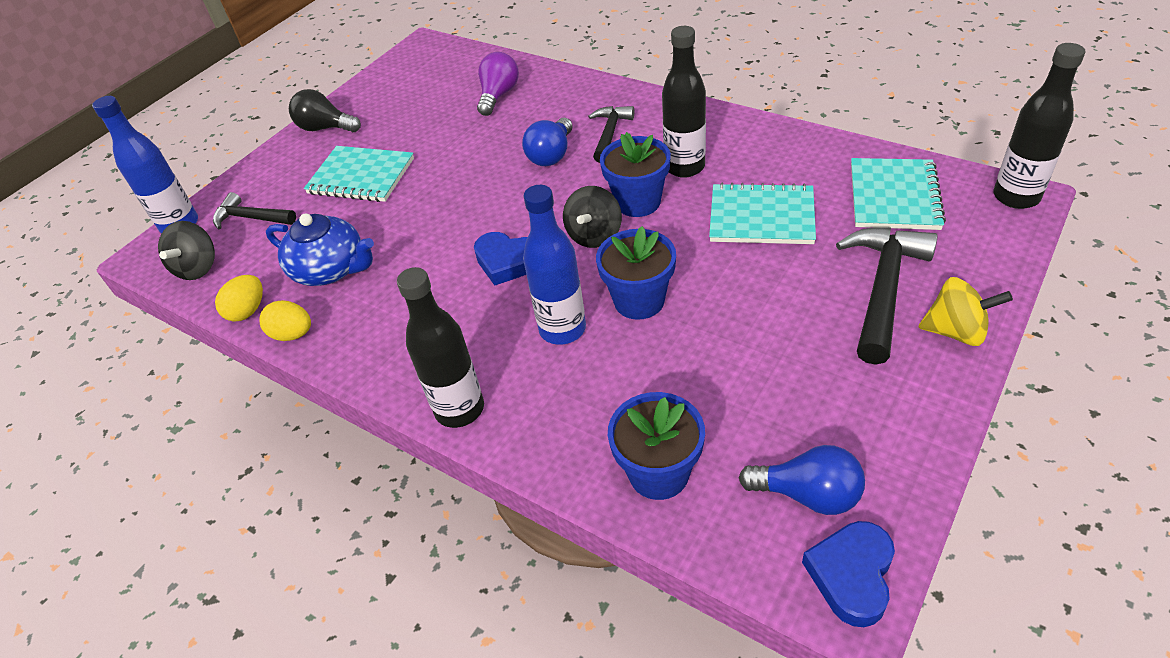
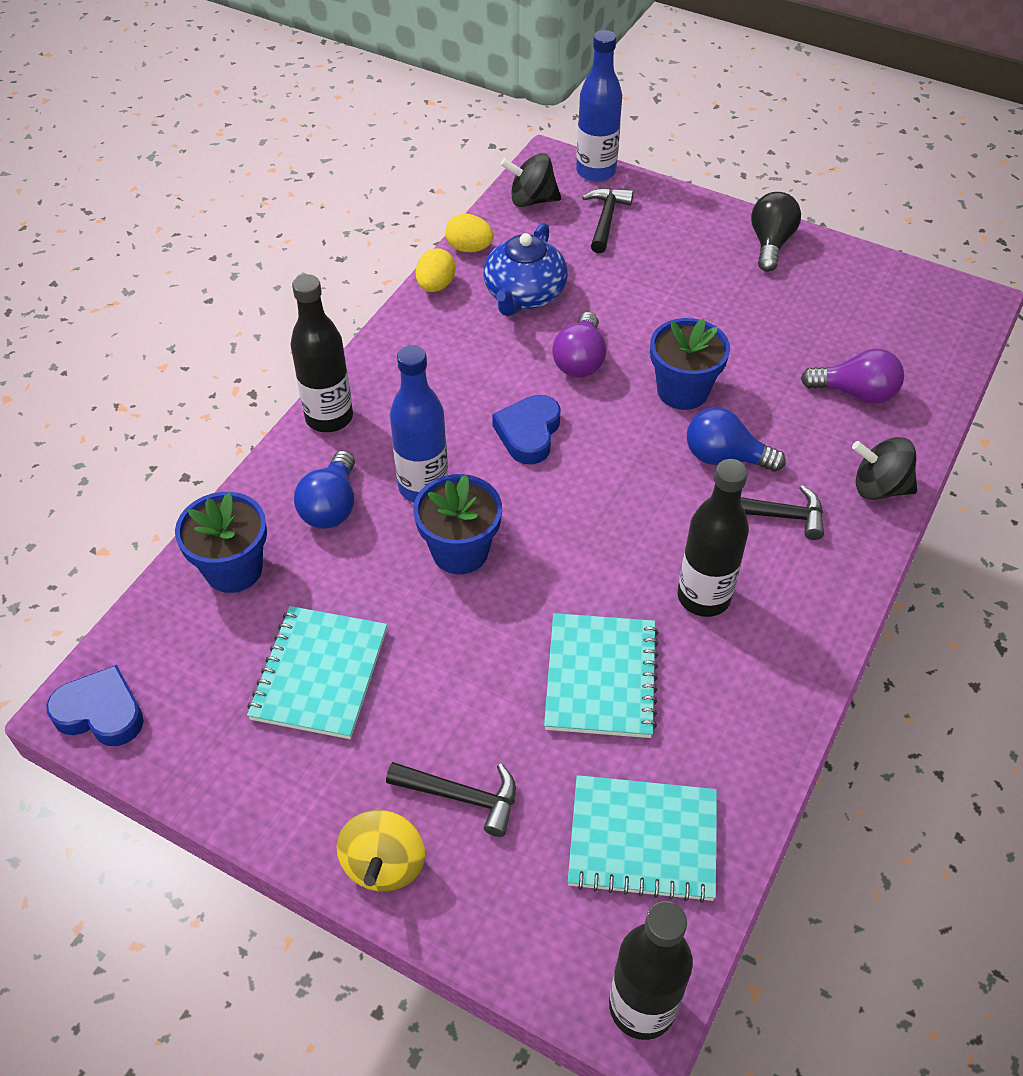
camera: 80 degrees right, 5 degrees up
(361, 176) = (678, 290): turquoise notebook -> turquoise notebook (319, 674)
(427, 232) = (580, 360): none -> purple light bulb
(594, 235) = (570, 507): black spinning top -> black spinning top (879, 487)
(638, 202) = (631, 548): blue flower pot -> blue flower pot (682, 391)
(808, 494) = (189, 687): blue light bulb -> blue light bulb (331, 506)
(883, 288) = (462, 797): black hammer -> black hammer, size x0.61

